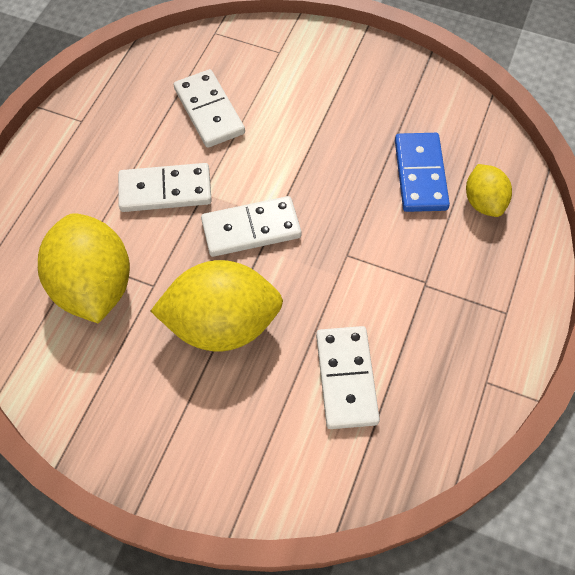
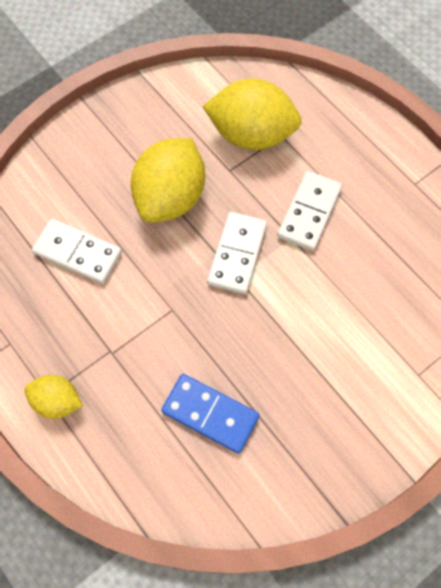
camera: 120 degrees right, 5 degrees up
(209, 111) = (375, 280): white domino -> none
(483, 202) = (151, 449): yellow lemon -> yellow lemon (57, 401)

